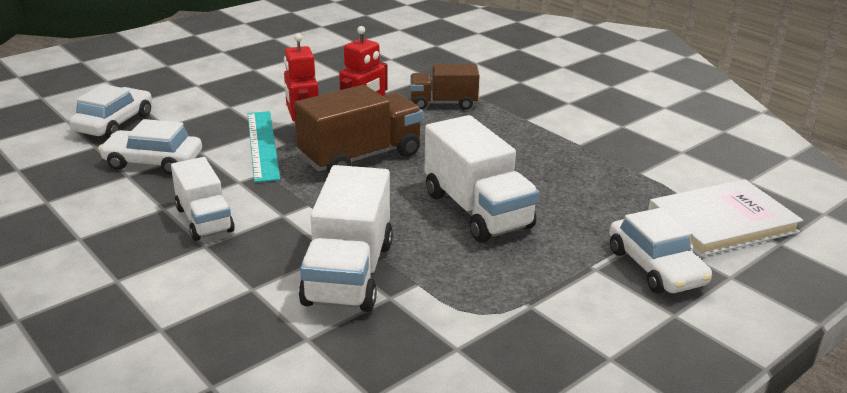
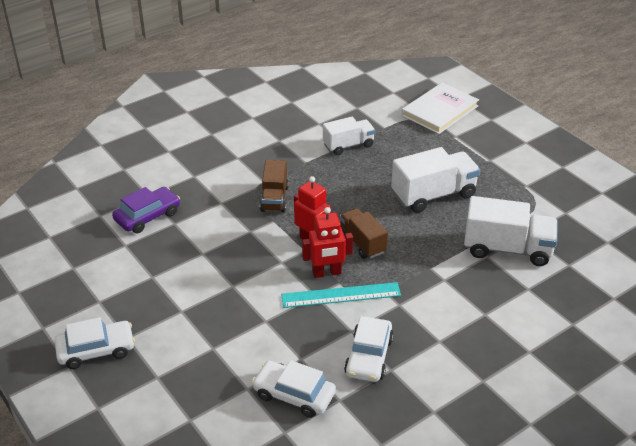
camera: 85 degrees left, 10 degrees up
(204, 220) = (454, 317): white truck -> white truck (348, 145)
(361, 157) = (362, 243): brown truck -> brown truck, size x0.64
(400, 47) = (147, 216): none -> purple car
(656, 267) = (486, 140): white car -> white car (96, 350)
(722, 222) = (439, 111): white book -> white book turned 60 degrees clockwise

